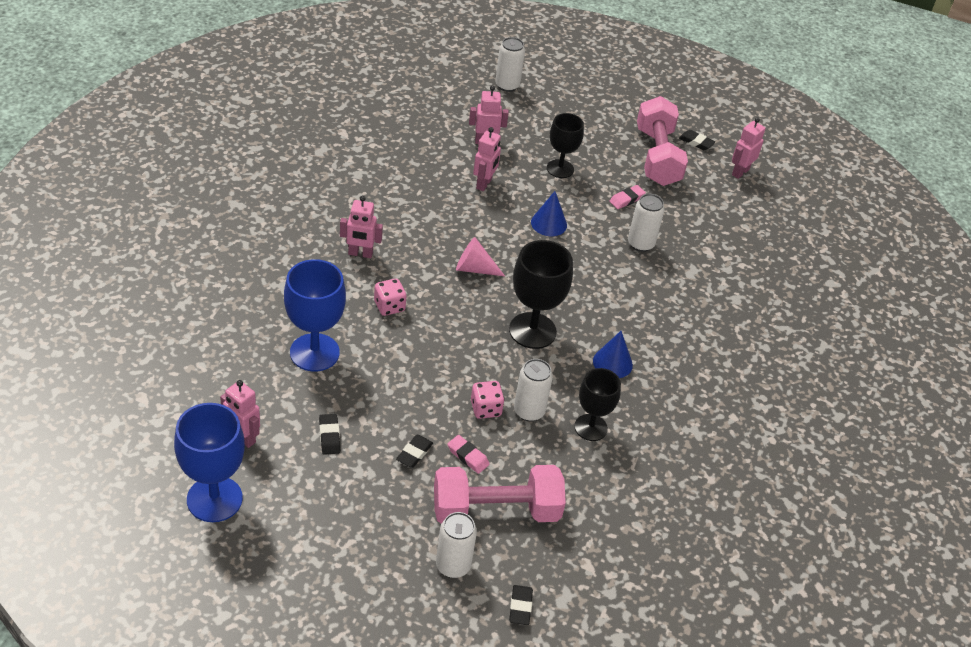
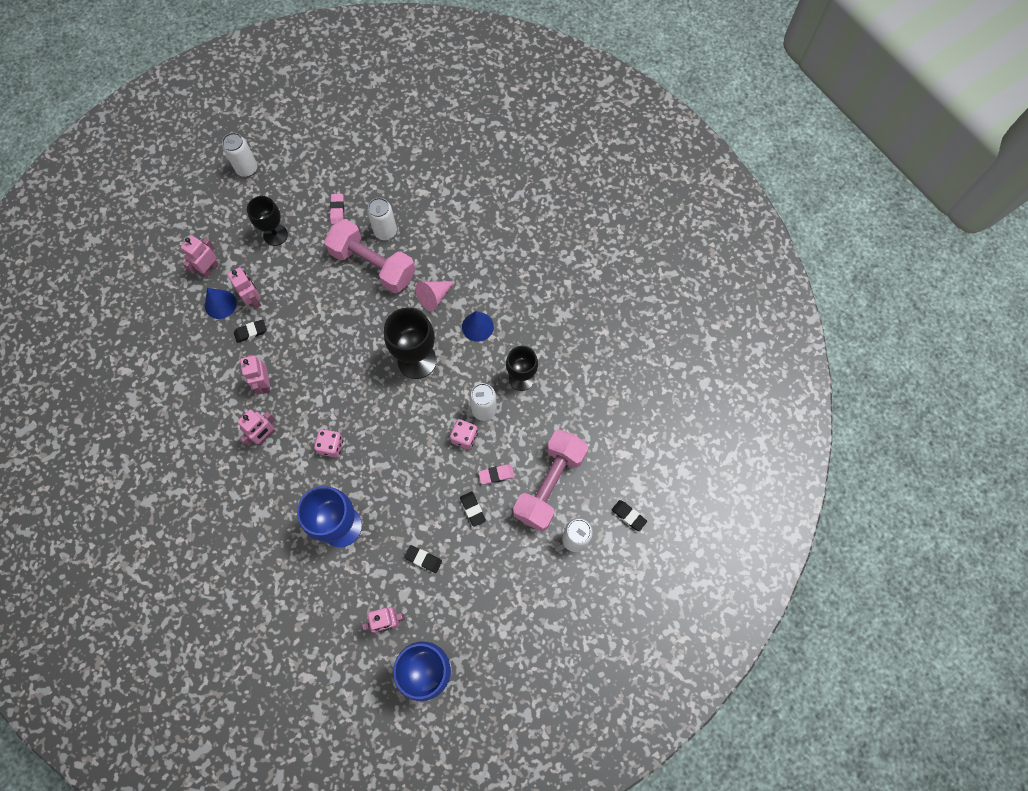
camera: 50 degrees left, 25 degrees up
(474, 268) = (334, 362): pink cone -> pink cone (434, 297)
(507, 85) = (158, 211): white can -> white can (247, 169)
(549, 223) = (324, 281): blue cone -> blue cone (220, 304)
(657, 157) = (310, 158): pink dumbbell -> pink dumbbell (373, 265)
(696, 142) = (314, 121): black eraser -> black eraser (251, 332)
(740, 172) = (363, 114): pink robot -> pink robot (264, 383)

